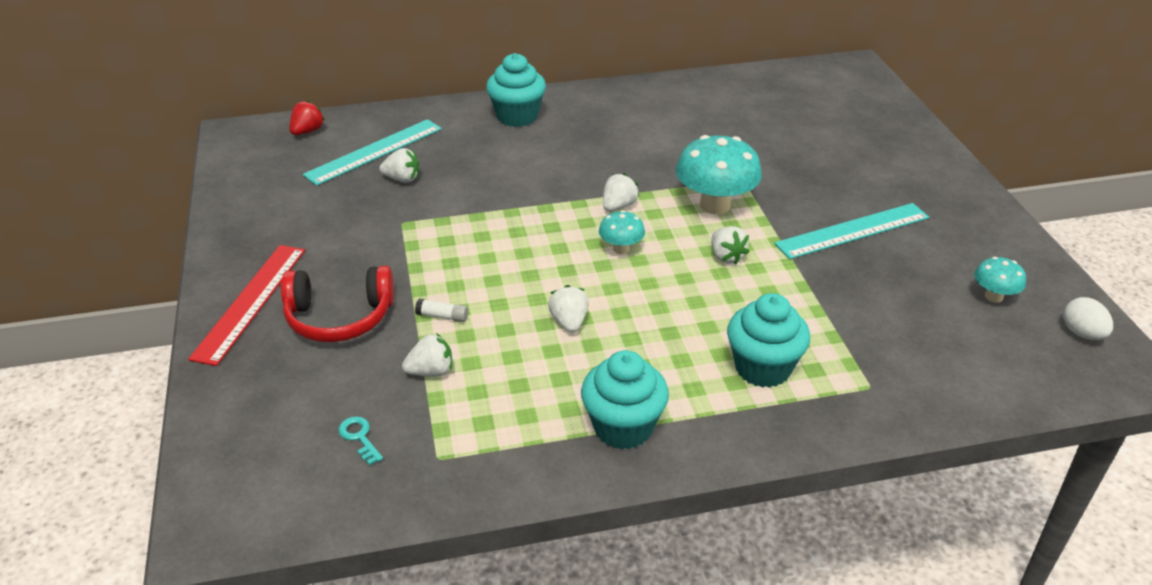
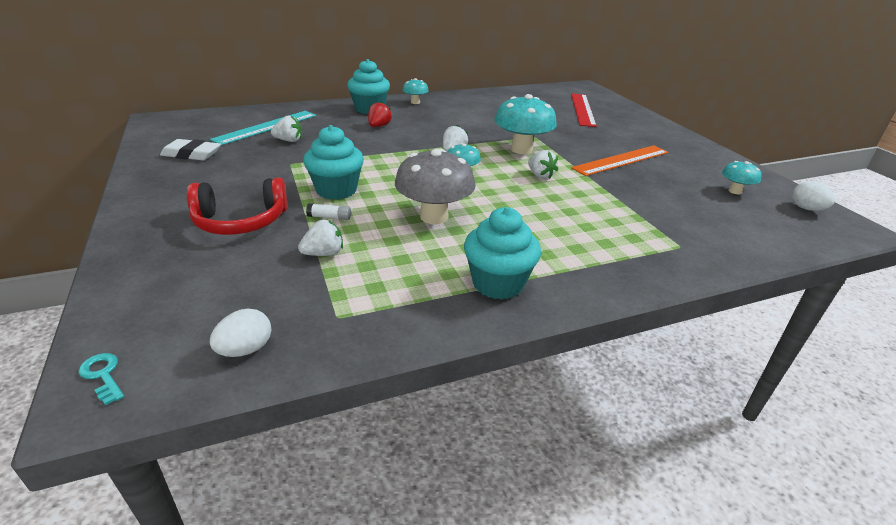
camera: 10 degrees left, 5 degrees down
(250, 302) = (161, 214): red ruler -> red ruler (582, 109)
(281, 202) = (192, 154): none -> white eraser
(307, 131) = (214, 118): red strawberry -> red strawberry (379, 126)
(342, 490) = (245, 349): none -> white egg
(359, 438) = (261, 305): turquoise key -> turquoise key (103, 375)
(569, 322) = (434, 217): white strawberry -> grey mushroom
(584, 102) = (415, 102): none -> turquoise mushroom
(762, 368) = (594, 238): turquoise cupcake -> turquoise cupcake (336, 190)
(853, 231) = (621, 160): turquoise ruler -> orange ruler

